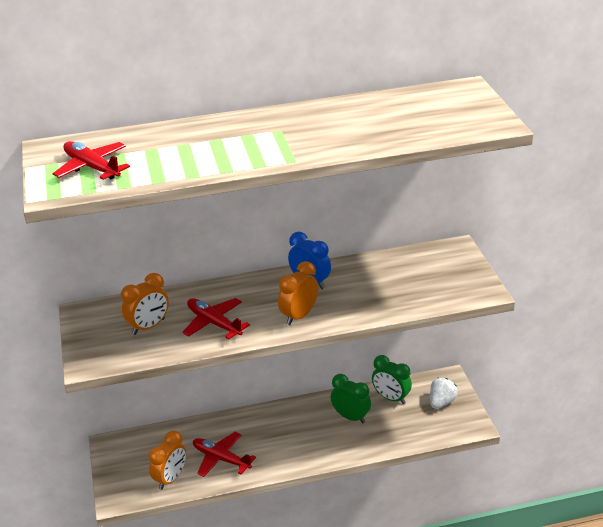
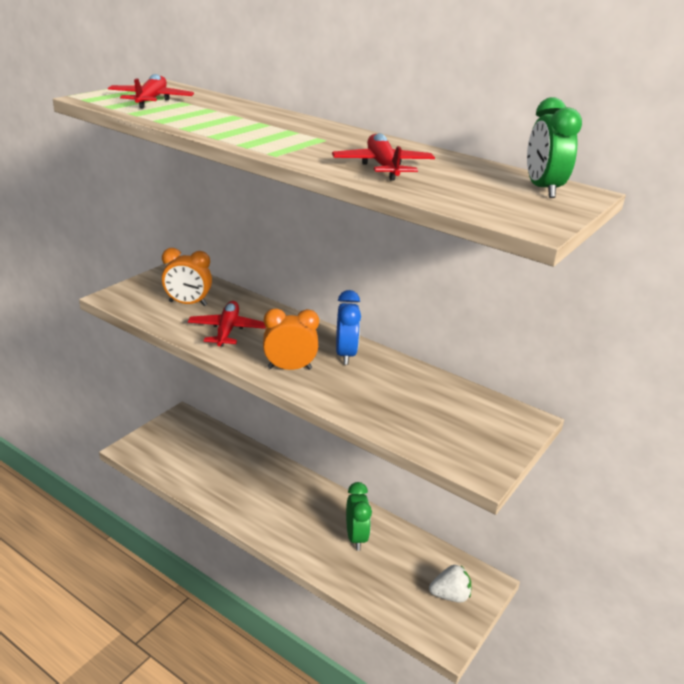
camera: 45 degrees right, 5 degrees down
(170, 478) = (175, 466): orange clock -> none
(221, 459) = (223, 482): red plane -> red plane (382, 167)
(391, 398) = (411, 553): green clock -> green clock (543, 189)

